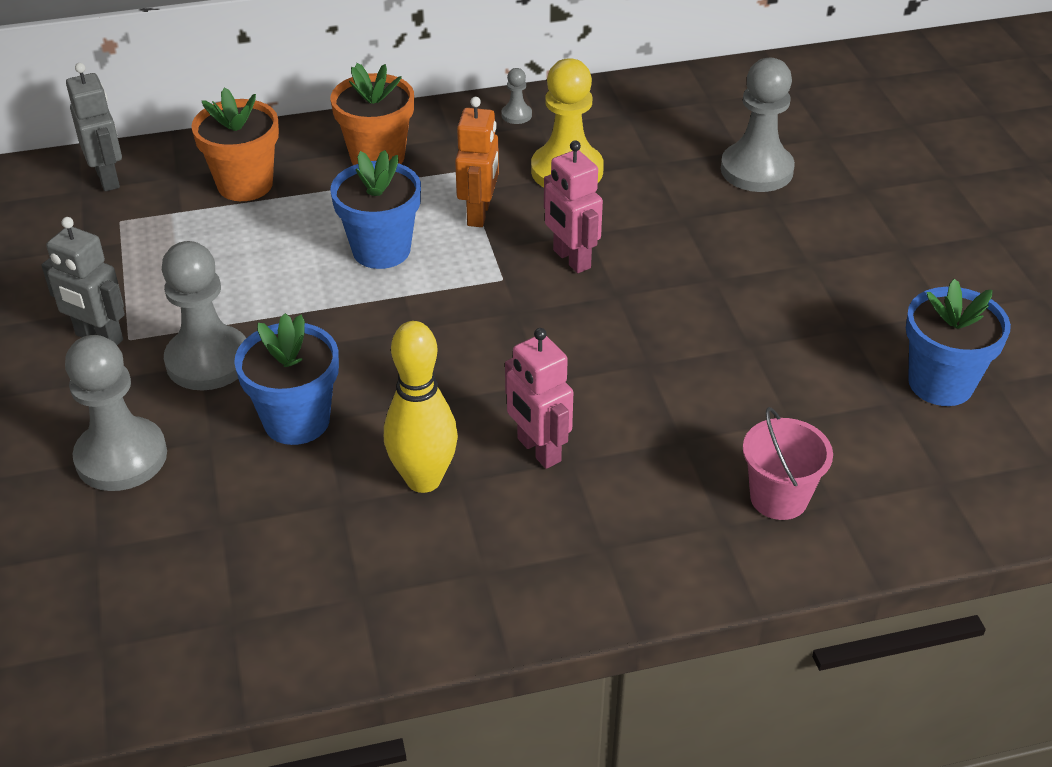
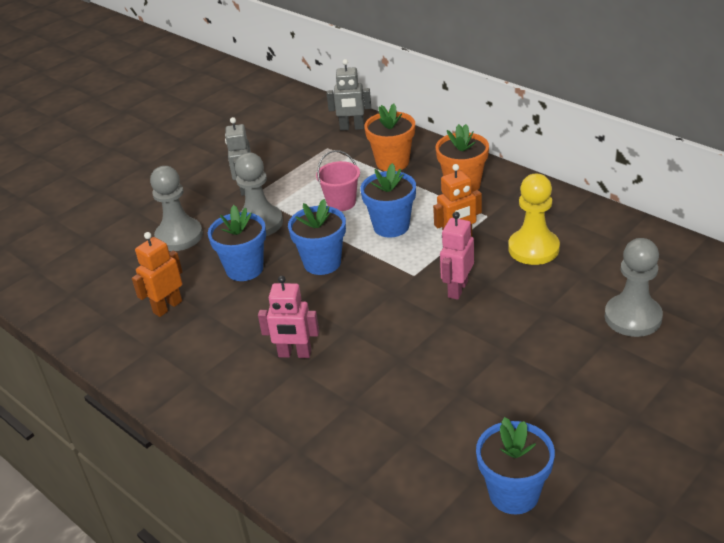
camera: 60 degrees right, 5 degrees down
(108, 178) = (352, 128): grey robot -> grey robot turned 60 degrees clockwise
(283, 539) = (167, 307): none -> orange robot
(379, 342) = (322, 263): none -> blue flower pot
(423, 479) = (240, 327): yellow bowling pin -> none
(516, 115) = (560, 206): grey pawn -> none
(538, 450) = (294, 354): pink robot -> pink robot turned 105 degrees counterclockwise
(778, 498) = (340, 463): pink bucket -> pink bucket (341, 202)

